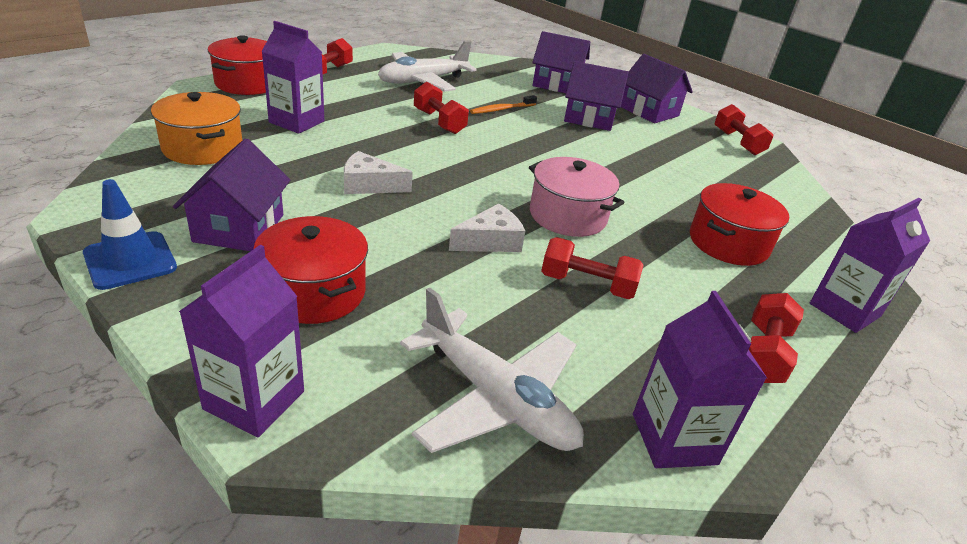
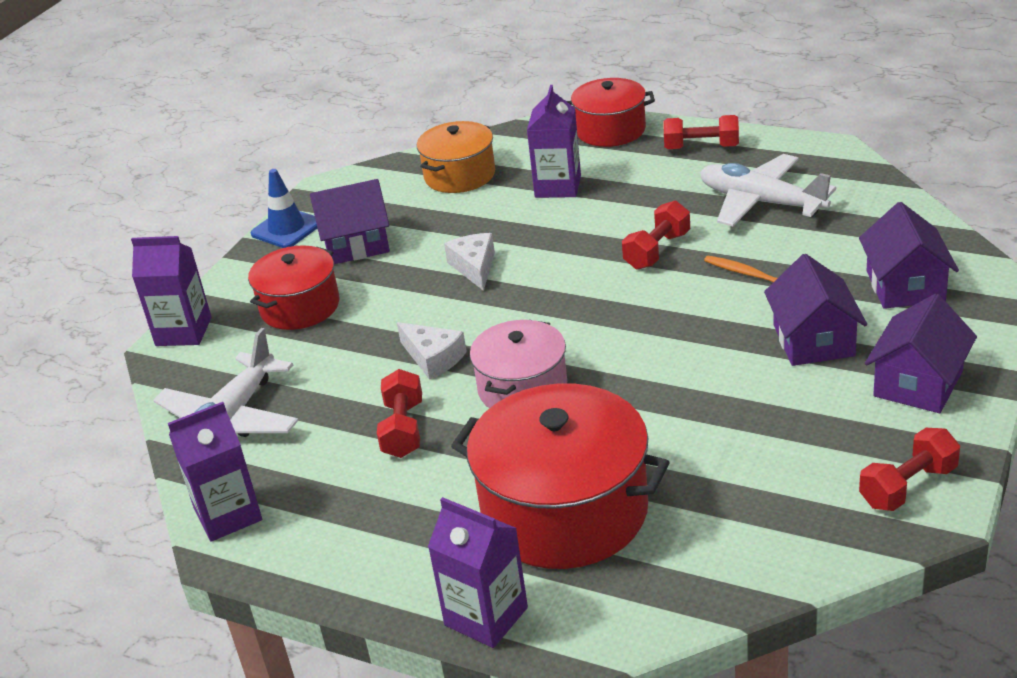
camera: 80 degrees right, 0 degrees up
(728, 243) = (565, 511): red pot -> red pot, size x1.66
(763, 353) = (365, 556): red dumbbell -> none

